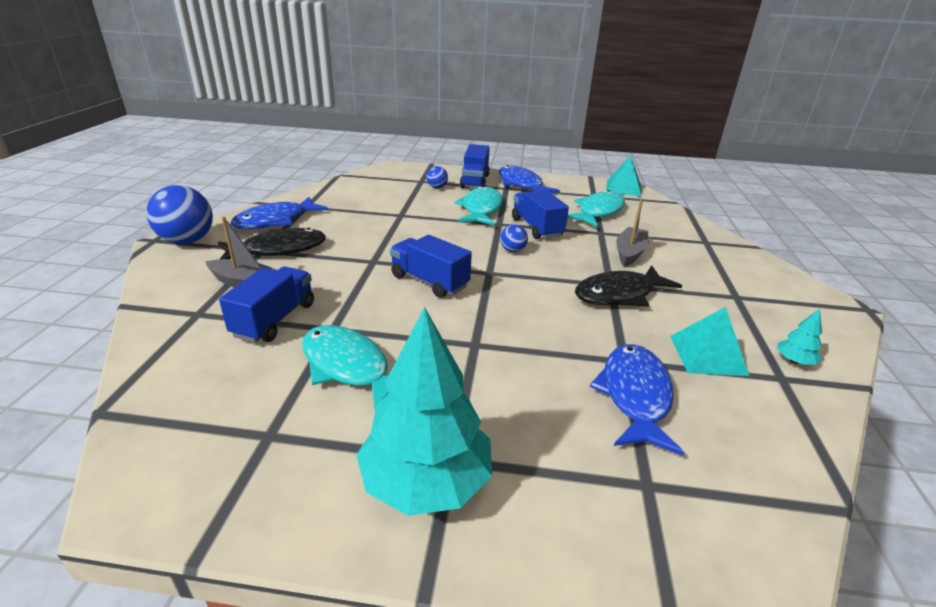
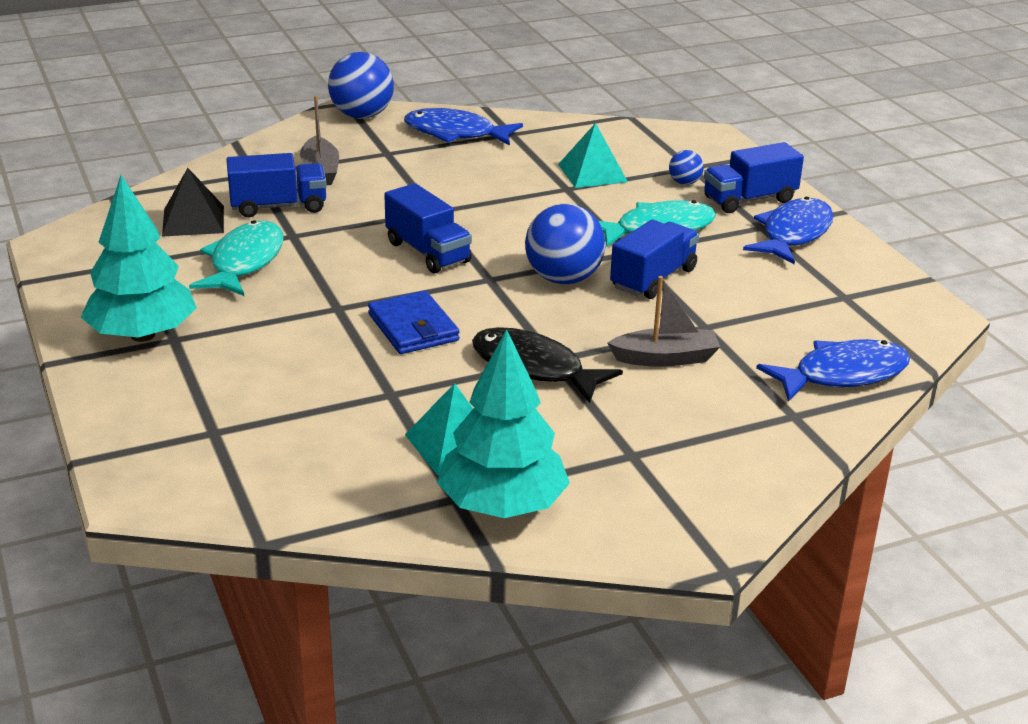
camera: 60 degrees right, 0 degrees up
(233, 373) = (193, 220): none -> black pyramid
(278, 249) = (398, 159): black fish -> none
(429, 281) = (427, 252): blue truck -> blue truck turned 135 degrees clockwise
(512, 250) = (563, 279): blue ball -> blue ball, size x2.04
(533, 320) = (413, 327): none -> blue wallet
(598, 212) = (780, 312): turquoise fish -> none
(623, 188) = (920, 315): turquoise pyramid -> turquoise pyramid (592, 173)
(635, 396) = (333, 408): blue fish -> blue fish (842, 375)
(794, 361) = (502, 506): turquoise tree -> turquoise tree, size x2.43

